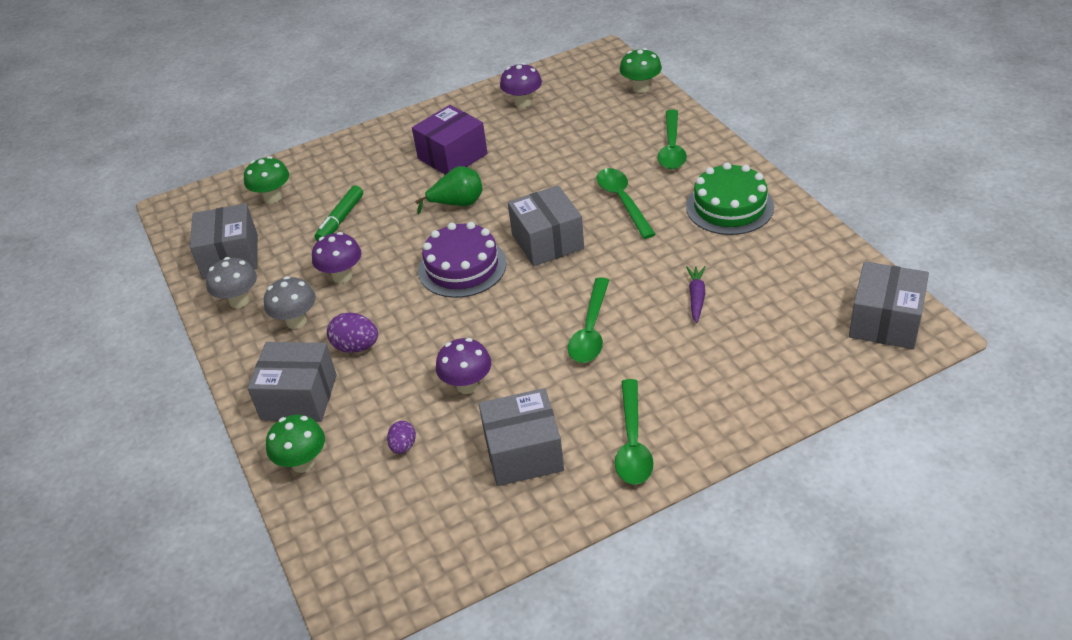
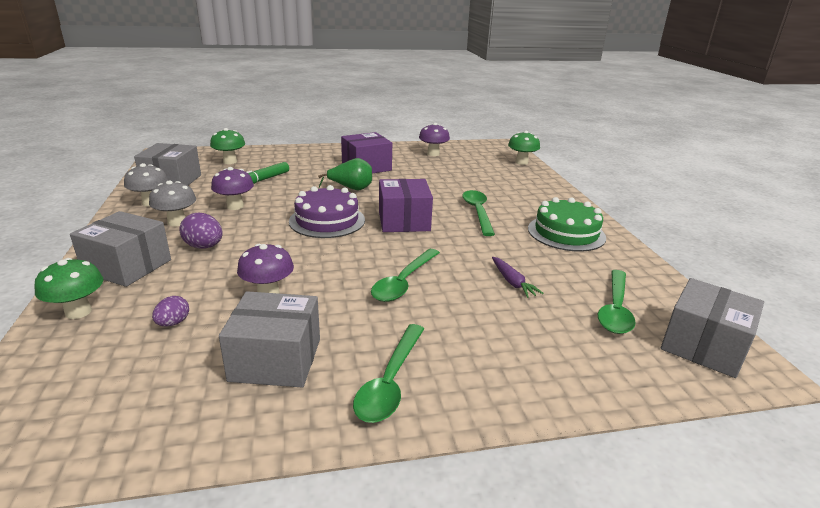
camera: 10 degrees right, 15 degrees down
(547, 241) = (404, 221): grey box -> purple box
(672, 148) = (531, 193): green spoon -> green spoon (615, 309)
(696, 297) = (512, 282): purple carrot -> purple carrot turned 135 degrees clockwise

